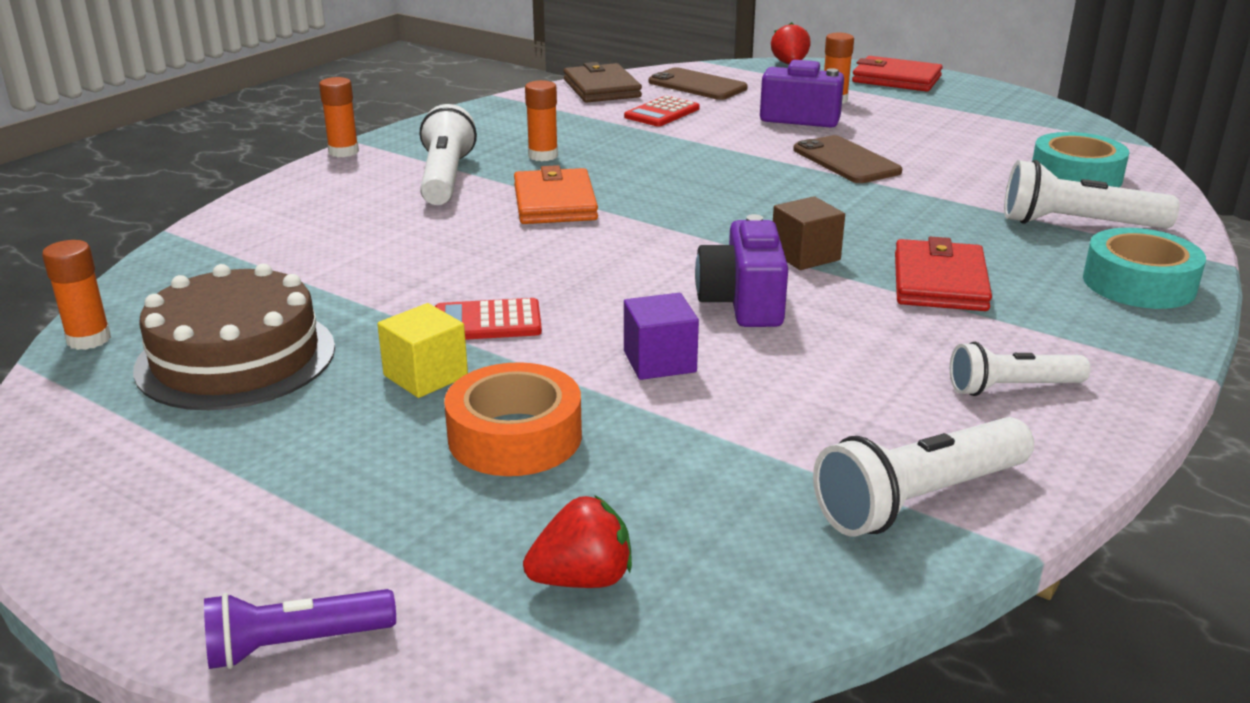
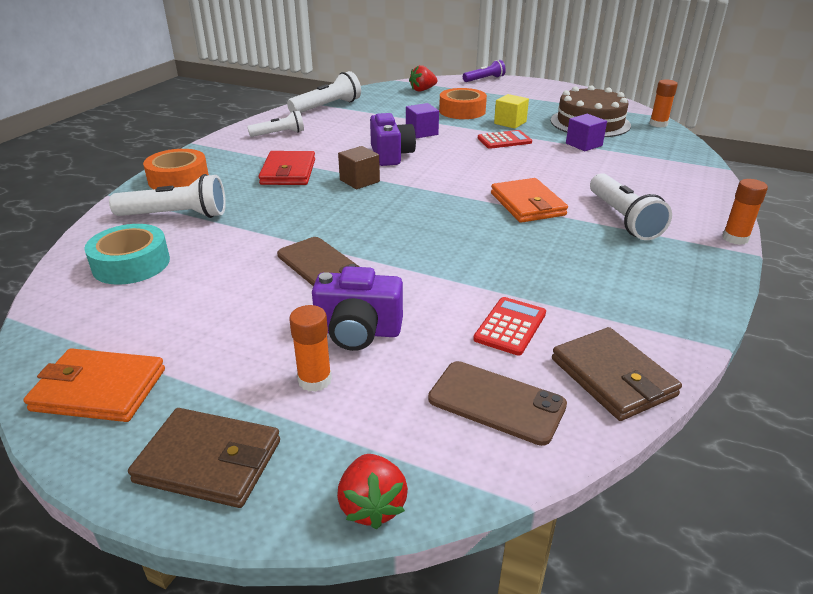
camera: 170 degrees right, 5 degrees up
(336, 297) = (584, 144): none -> purple cube
(543, 156) = (575, 248): orange glue stick -> none
(896, 79) = (209, 461): red wallet -> brown wallet
(1004, 106) = (99, 389): none -> orange wallet
(1139, 283) = (178, 179): turquoise tape -> orange tape

